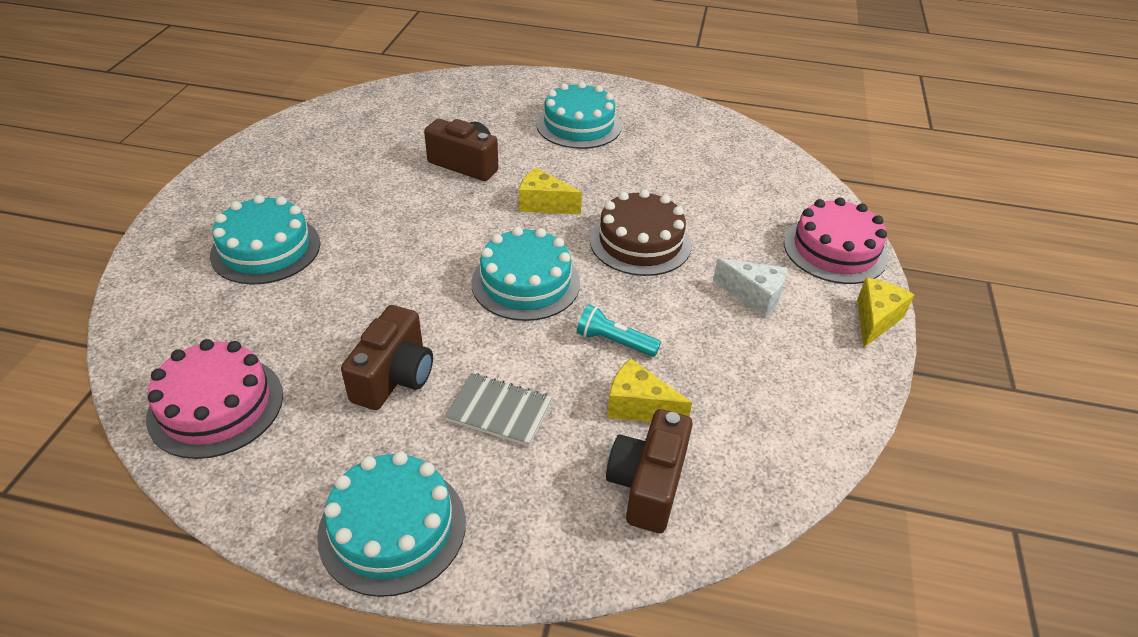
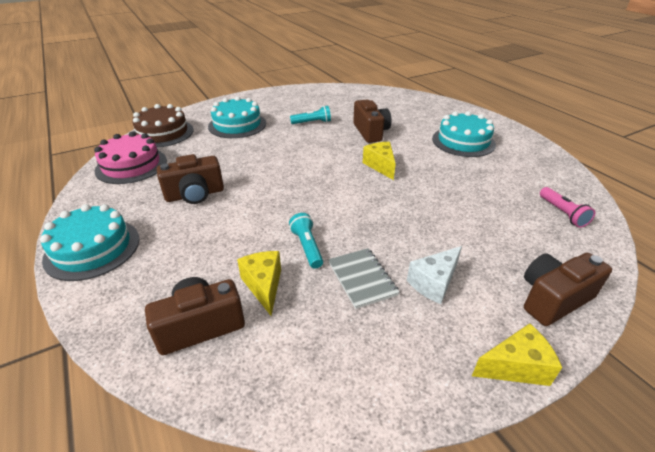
camera: 50 degrees right, 5 degrees down
(370, 188) = (312, 122): none -> turquoise flashlight
(499, 411) = (204, 237): grey notebook -> grey notebook (362, 279)
(526, 282) = (312, 193): turquoise cake -> none
(640, 242) = (406, 211): brown cake -> brown cake (163, 133)
(753, 164) = (562, 213): none -> pink flashlight
(754, 296) = (434, 283): white cheese -> white cheese turned 60 degrees clockwise
(835, 250) = (553, 299): pink cake -> brown camera

